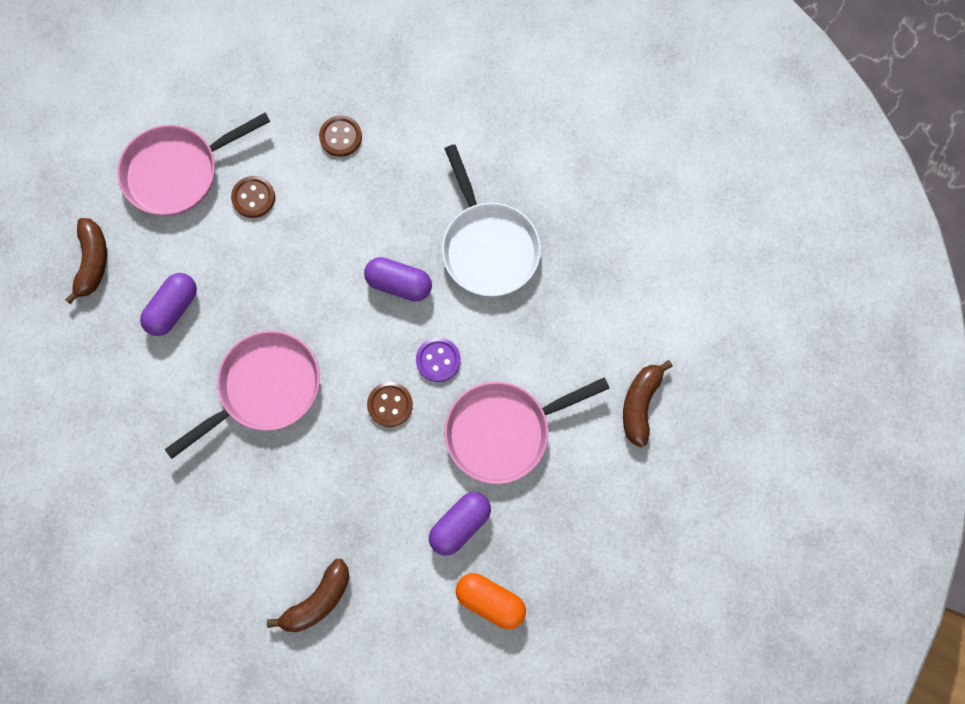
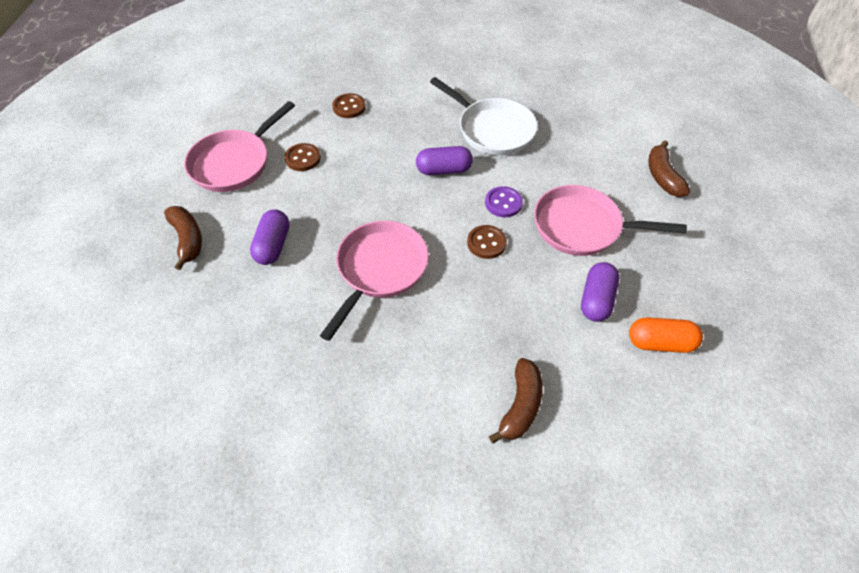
camera: 25 degrees left, 20 degrees down
(504, 431) = (583, 227): pink pan -> pink pan turned 60 degrees clockwise

